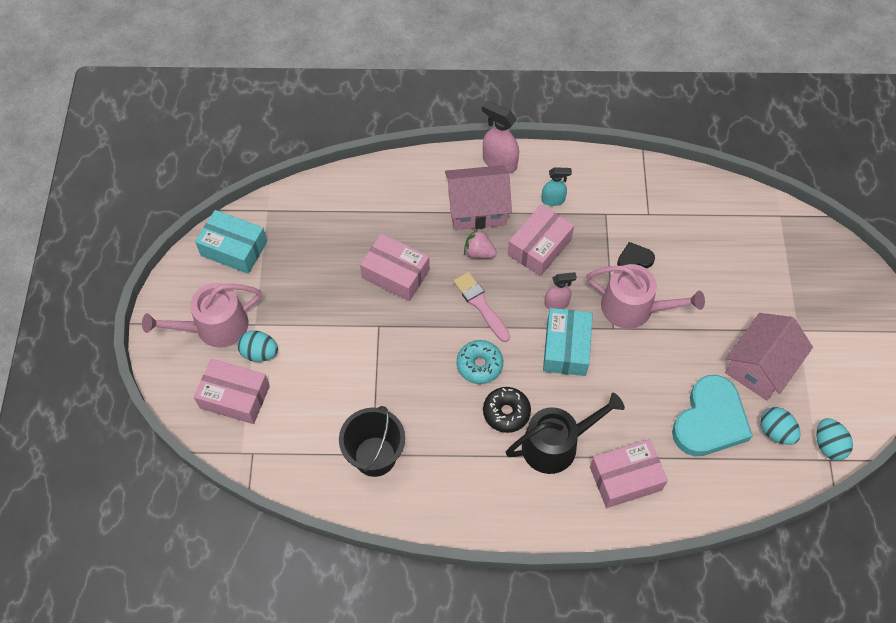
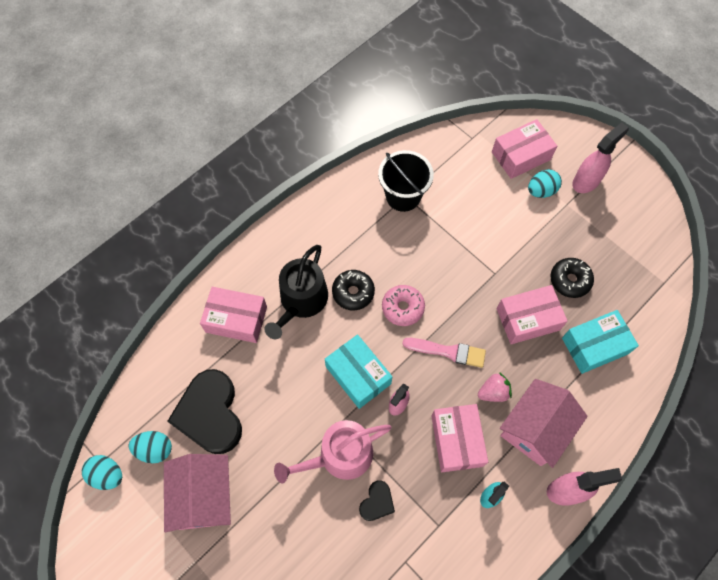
camera: 135 degrees right, 5 degrees up
(215, 327) = (586, 181): pink watering can -> pink spray bottle
(234, 249) = (645, 236): turquoise box -> turquoise box (594, 346)
(330, 271) = (570, 280): none -> black donut
(479, 365) = (402, 308): turquoise donut -> pink donut
(625, 478) = (236, 319): pink box -> pink box turned 75 degrees clockwise
(710, 420) = (210, 414): turquoise heart -> black heart

